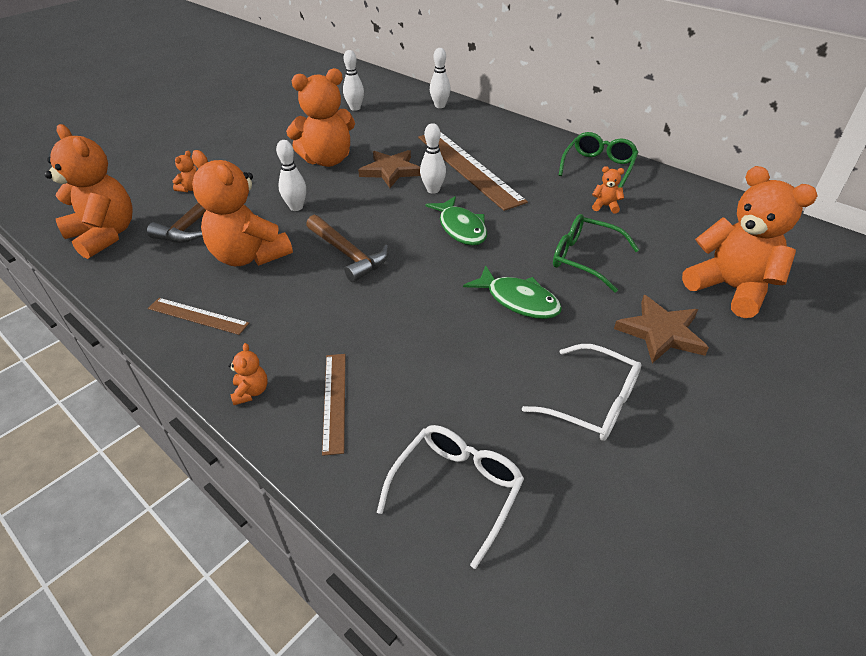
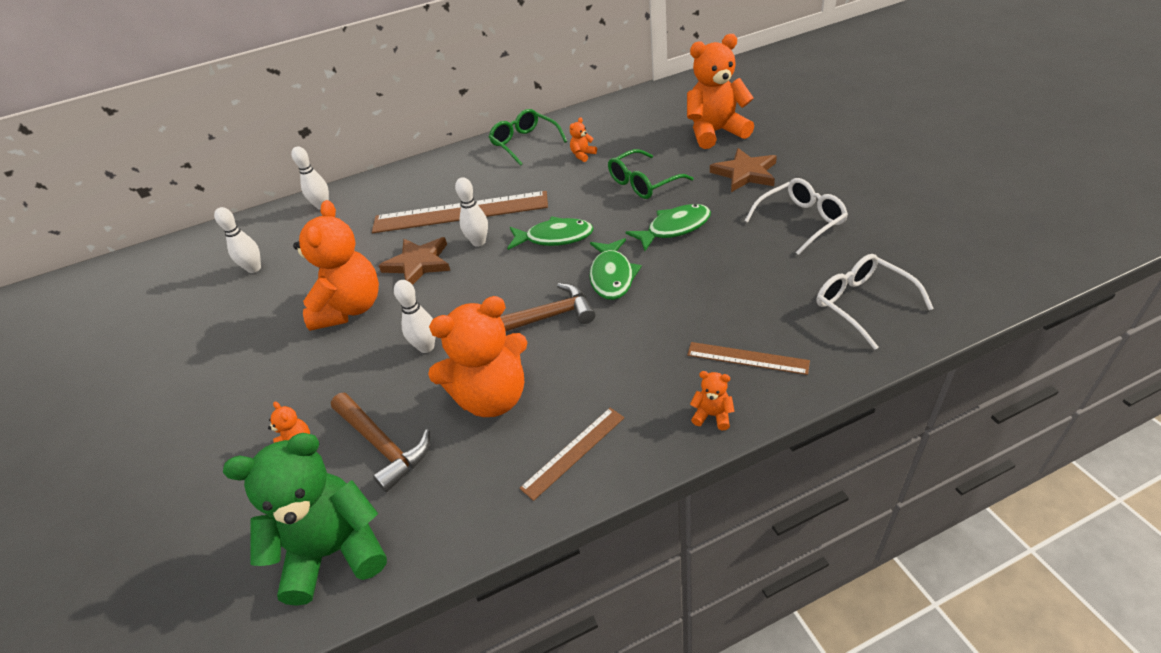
camera: 60 degrees left, 0 degrees up
(105, 235) = (335, 551): orange teddy bear -> green teddy bear
(421, 278) = (612, 276): none -> green fish

